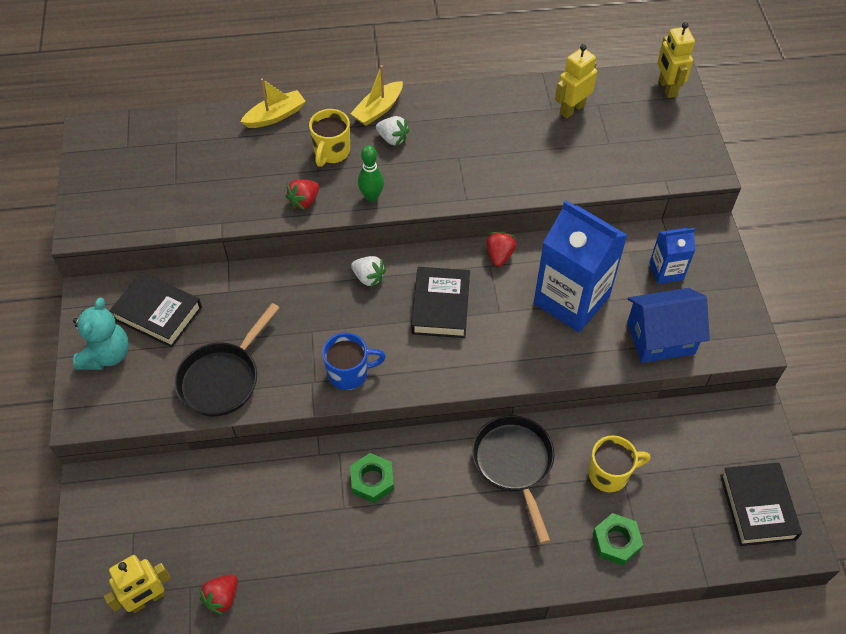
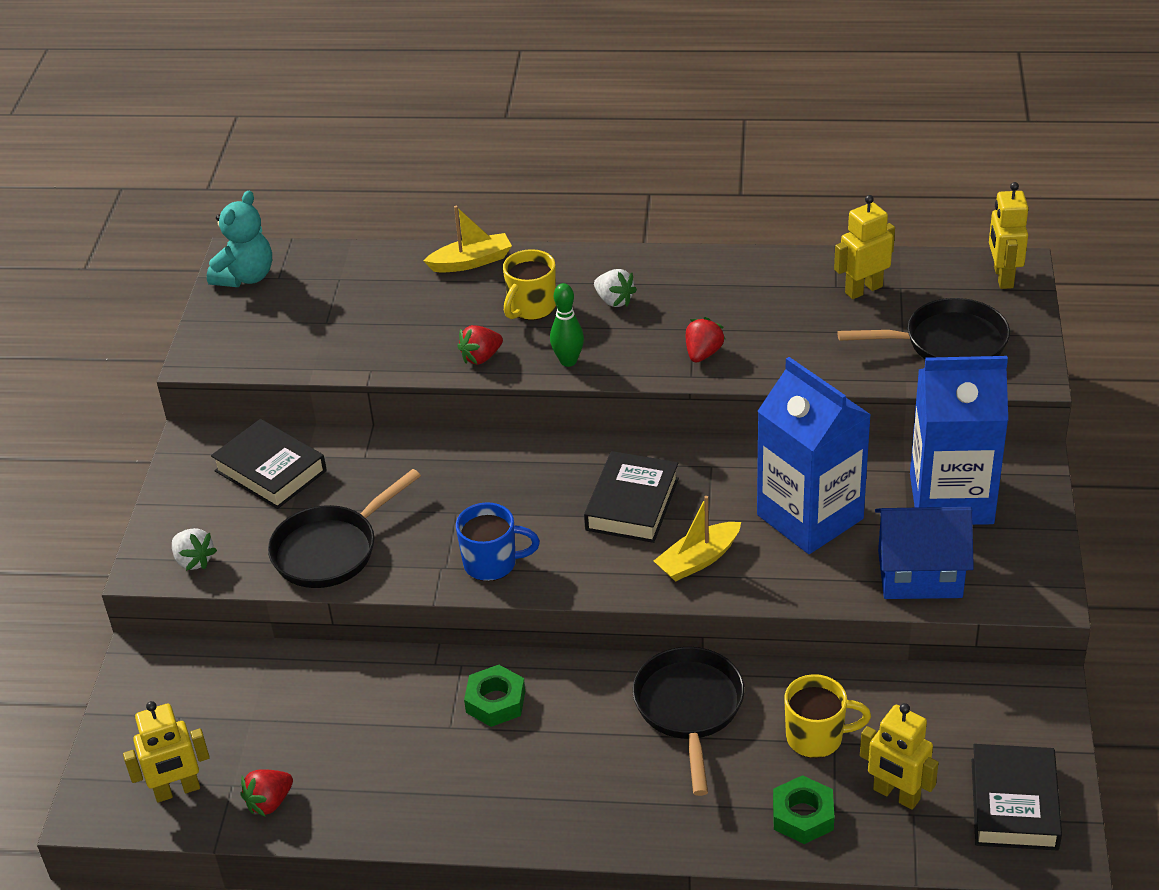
camera: 15 degrees right, 15 degrees down
(107, 355) = (196, 507): turquoise teddy bear -> turquoise teddy bear (245, 277)
(368, 277) = (547, 462): white strawberry -> white strawberry (194, 560)
(378, 110) = (605, 267): yellow boat -> yellow boat (698, 560)
(499, 255) = (727, 456): red strawberry -> red strawberry (703, 353)
(643, 148) = (948, 343): none -> black pan
(666, 271) = (951, 499): blue carton -> blue carton, size x1.99
(676, 513) = (896, 795): none -> yellow robot

